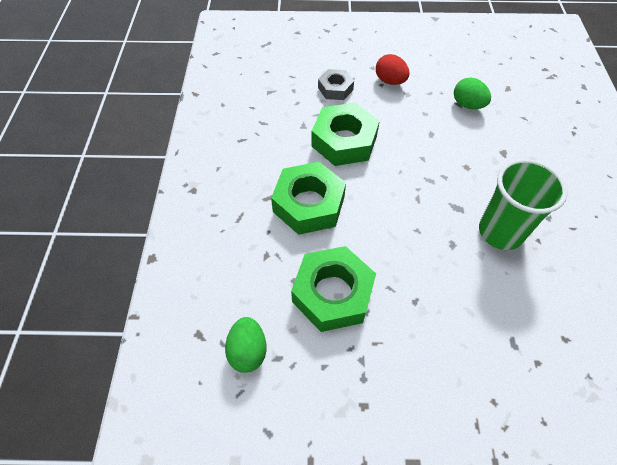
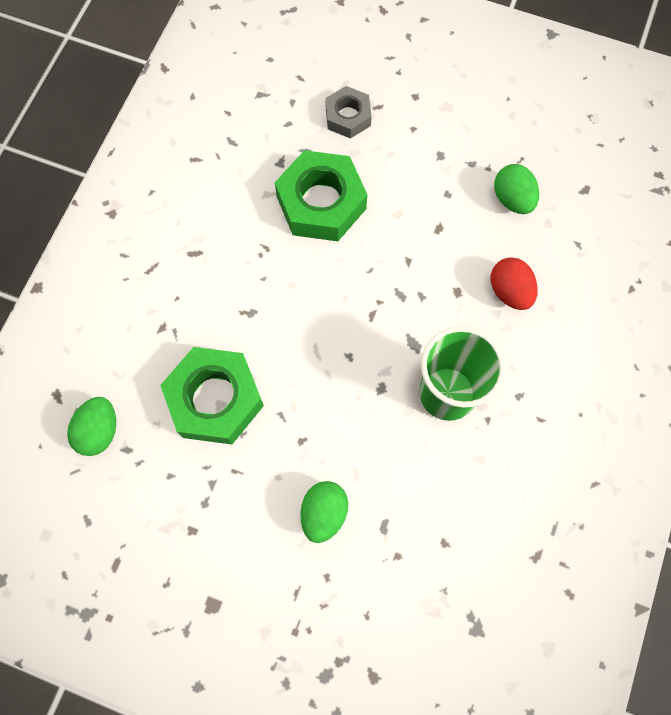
camera: 20 degrees right, 15 degrees up
(309, 204) = (238, 278): green nut -> none
(390, 81) = (427, 127): red egg -> red egg (509, 291)
(463, 350) = (324, 513): none -> green egg

